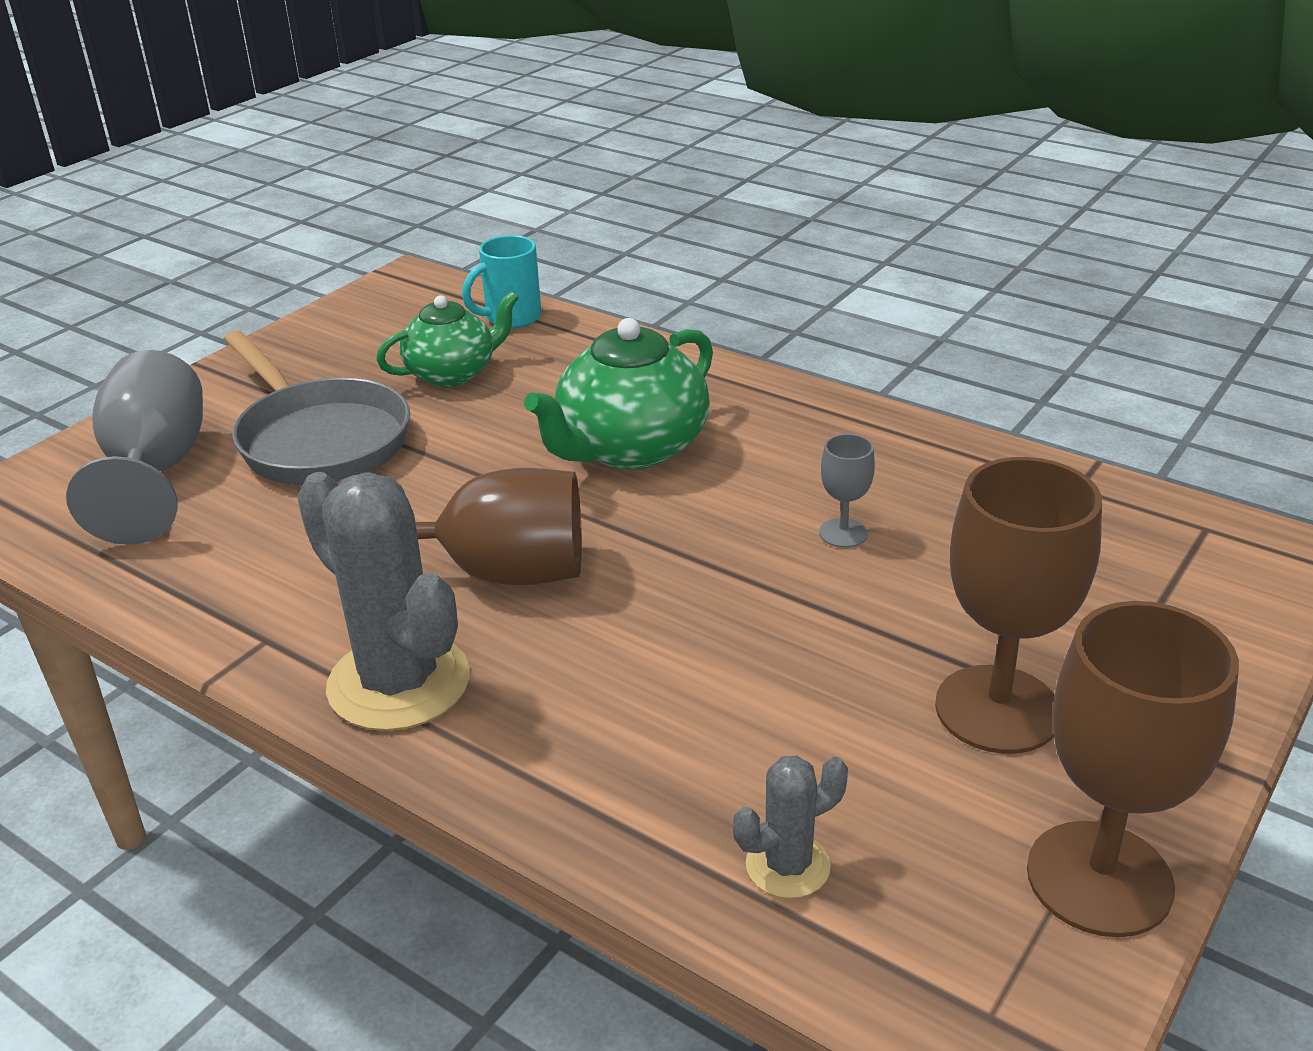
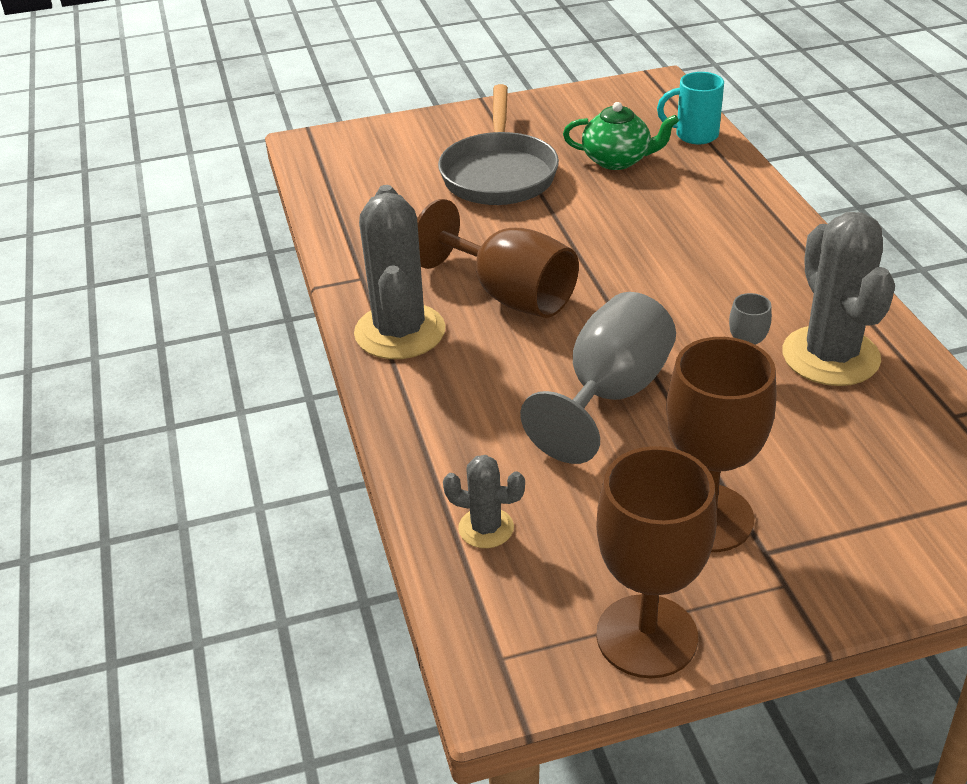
camera: 40 degrees right, 5 degrees up
(156, 471) = (399, 158): grey goblet -> grey goblet (609, 395)
(630, 449) = (671, 254): green teapot -> none
(908, 483) = (830, 356): none -> grey cactus

